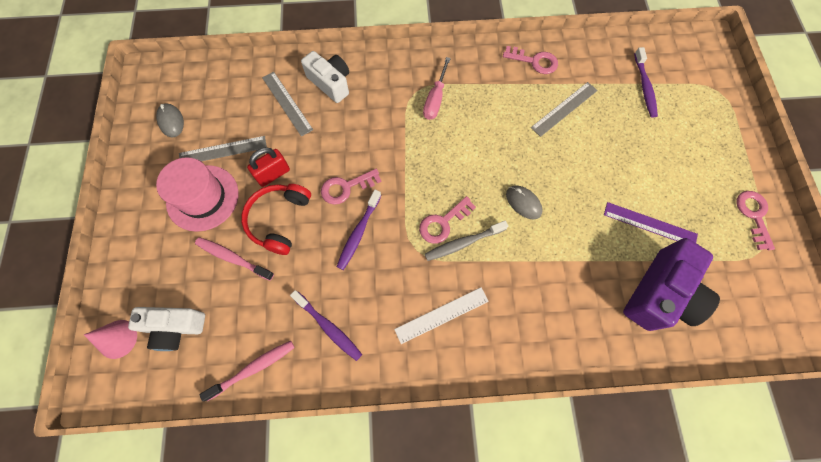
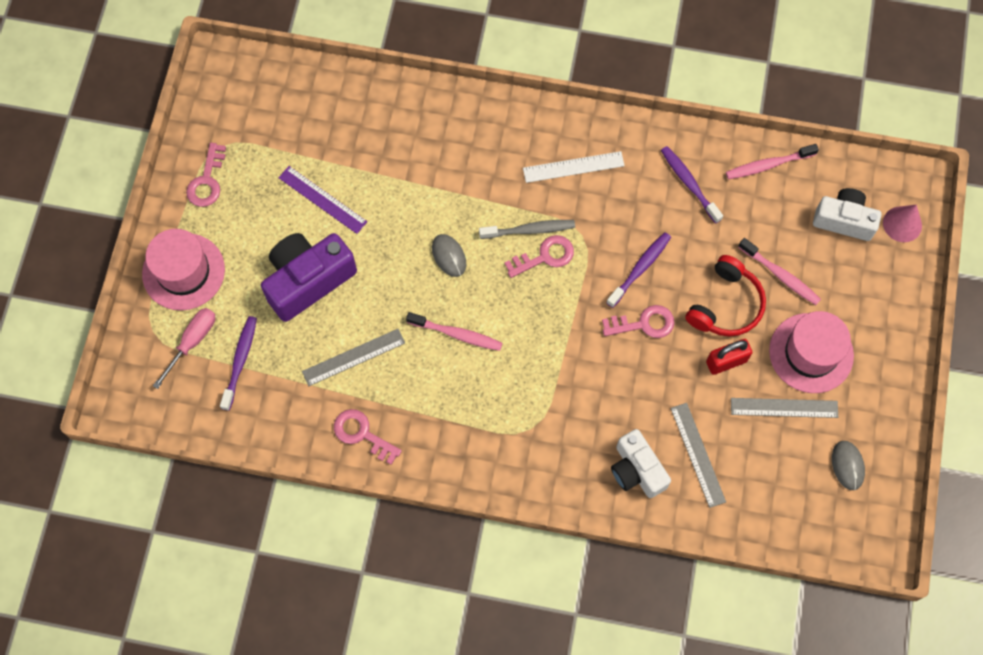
camera: 165 degrees left, 0 degrees up
(435, 99) = (508, 412): pink screwdriver -> pink screwdriver (192, 342)
(493, 143) = (457, 334): none -> pink toothbrush
(660, 294) = (348, 132): purple camera -> purple camera (308, 280)
(724, 138) = (183, 271): none -> pink hat

